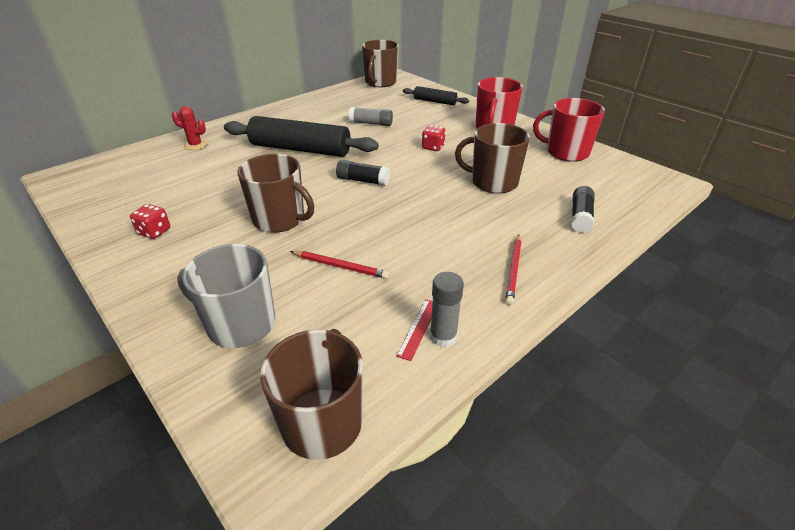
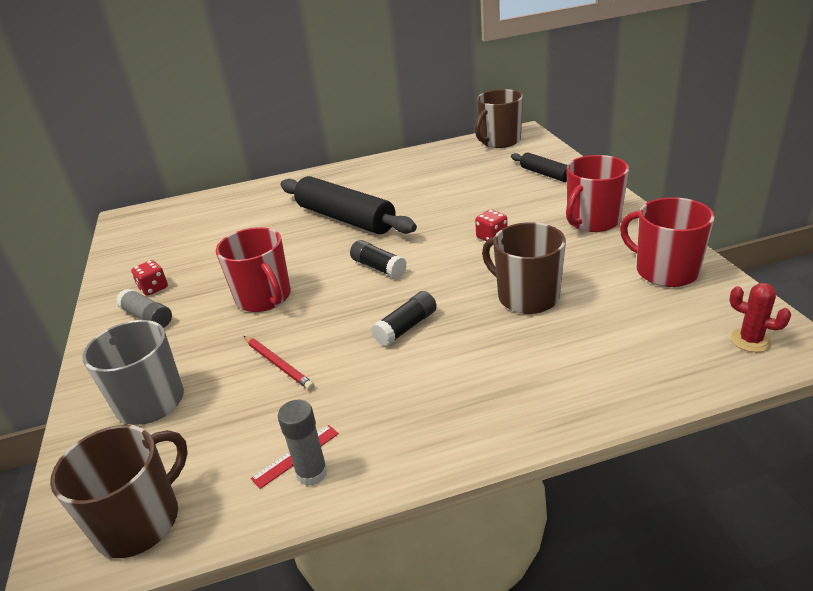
camera: 30 degrees right, 5 degrees down
(195, 145) = (253, 199): red cactus -> red cactus (750, 340)
(280, 219) = (264, 298): brown mug -> red mug
(371, 123) = (445, 195): grey glue stick -> grey glue stick (147, 317)
(513, 270) = (454, 417): red pencil -> none
(580, 217) = (602, 368): black glue stick -> black glue stick (406, 327)

